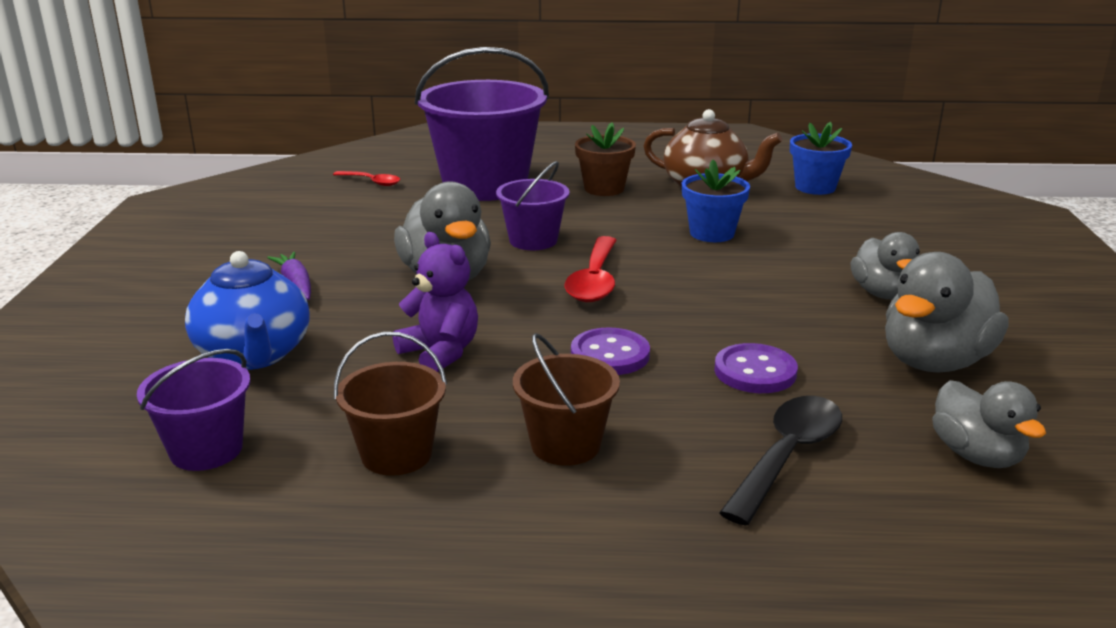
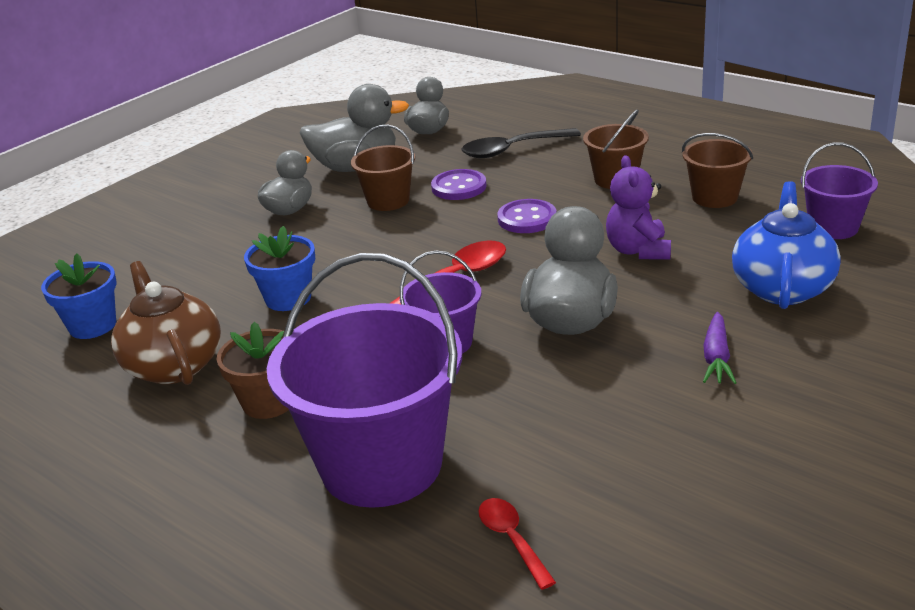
camera: 140 degrees left, 5 degrees up
(803, 331) = (388, 201): none -> brown bucket

